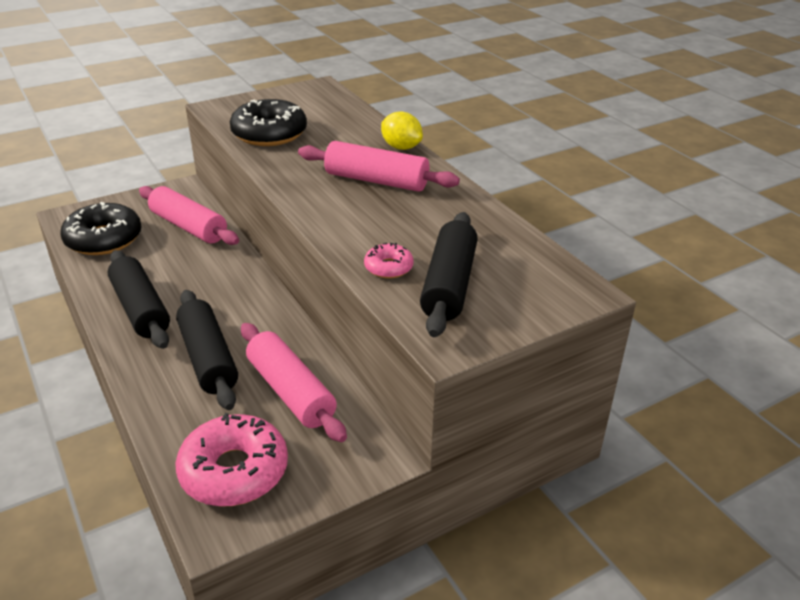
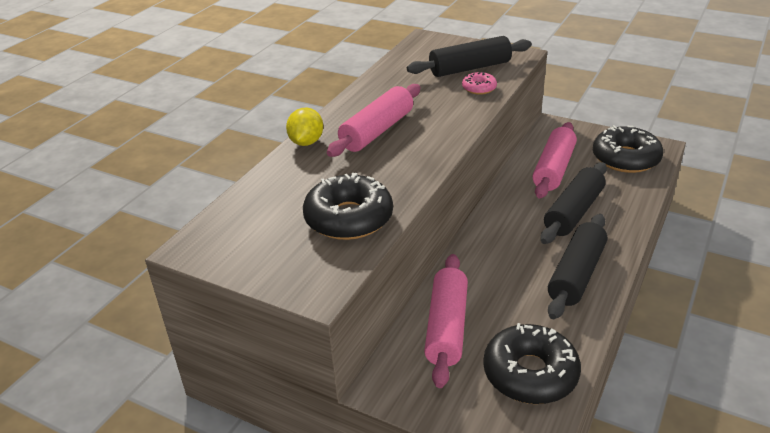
camera: 120 degrees left, 0 degrees up
(234, 471) = (625, 158): pink donut -> black donut
(376, 181) = (377, 131): pink rolling pin -> pink rolling pin turned 45 degrees clockwise

